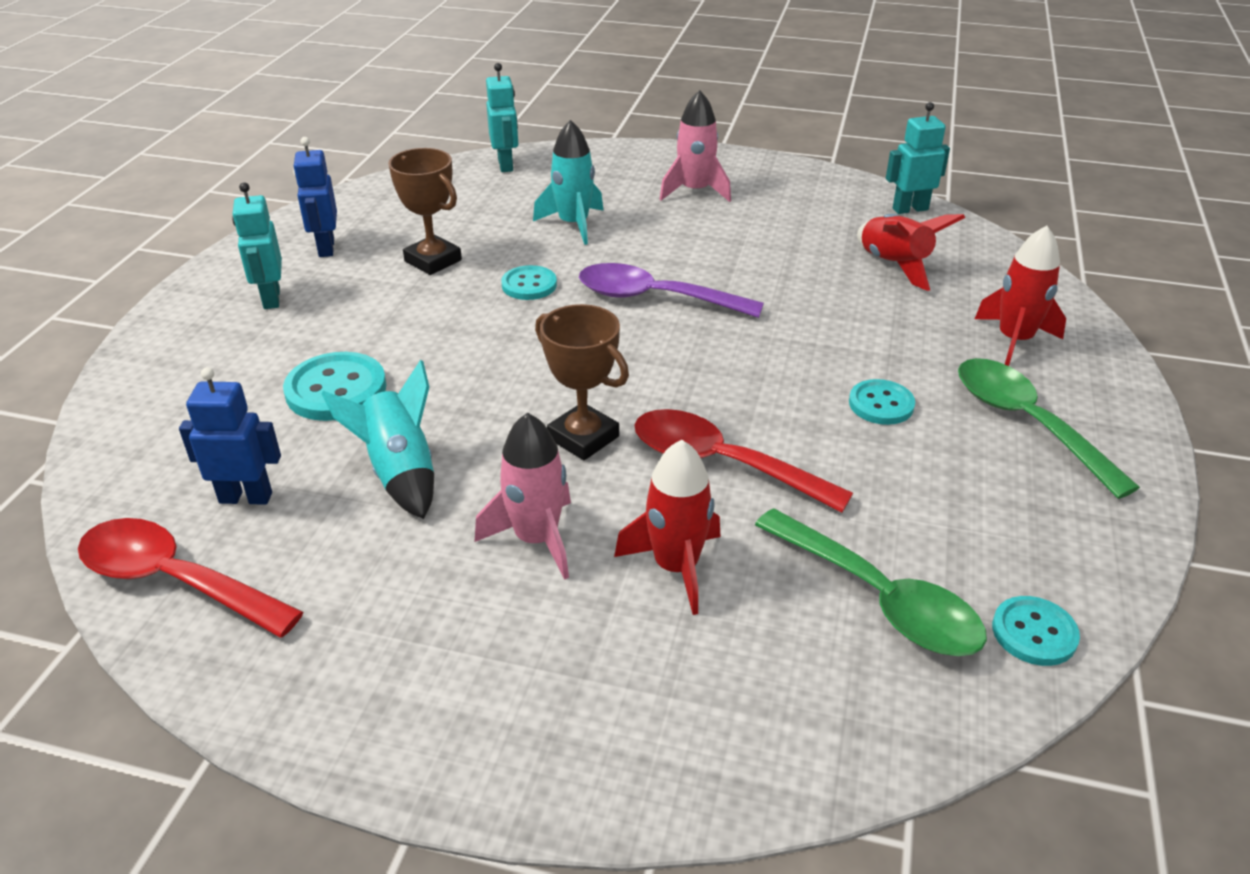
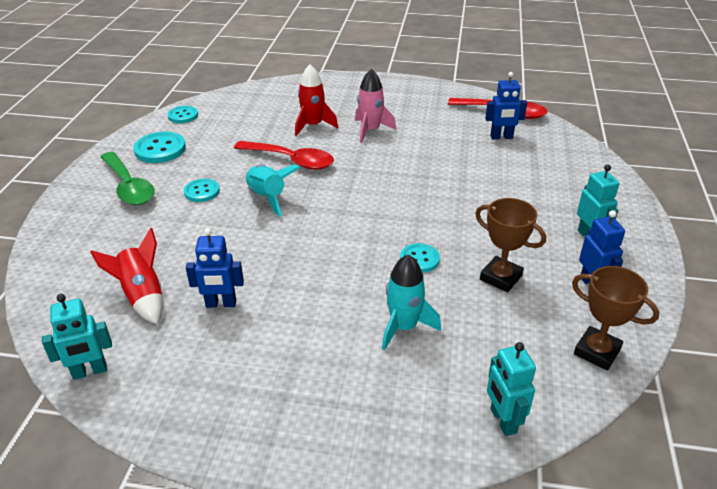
camera: 175 degrees right, 0 degrees up
(336, 390) = (498, 182): turquoise button -> turquoise button (160, 149)
(400, 472) = (440, 149): turquoise rocket -> turquoise rocket (267, 198)
(583, 437) = (359, 167): brown trophy -> brown trophy (597, 351)
(655, 298) = (328, 253): purple spoon -> none
(695, 191) = (295, 386): pink rocket -> none
(790, 253) = (221, 304): none -> blue robot
(879, 599) = (235, 121): green spoon -> none
(1014, 340) = (97, 235): red rocket -> none

